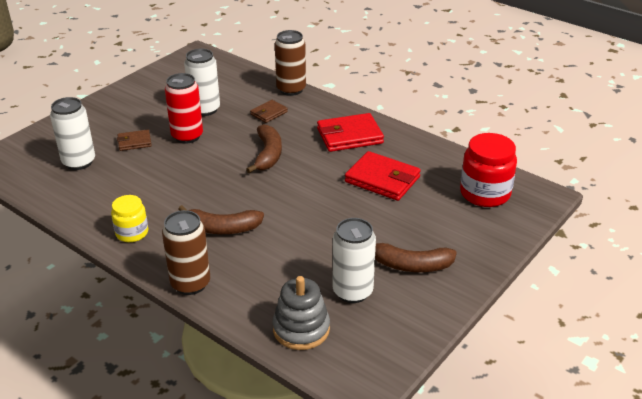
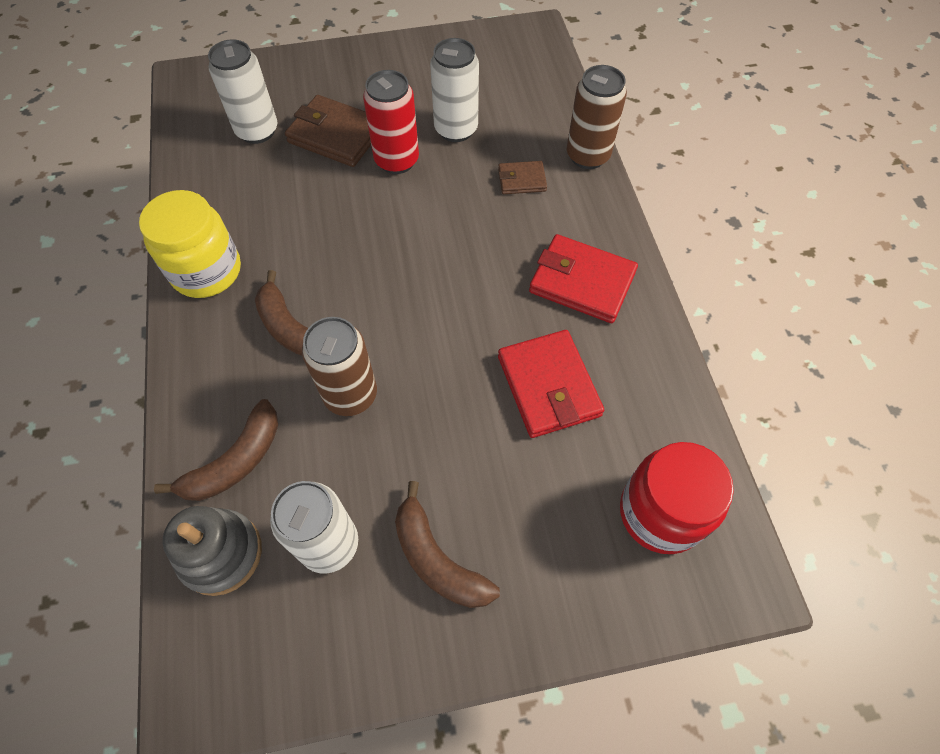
camera: 40 degrees right, 25 degrees up
(132, 233) = (206, 271): yellow jar -> yellow jar, size x1.64
(134, 142) = (336, 135): brown wallet -> brown wallet, size x1.83
(190, 283) = (187, 390): brown can -> brown can (350, 395)
(268, 155) = (454, 248): brown banana -> brown banana (235, 461)

